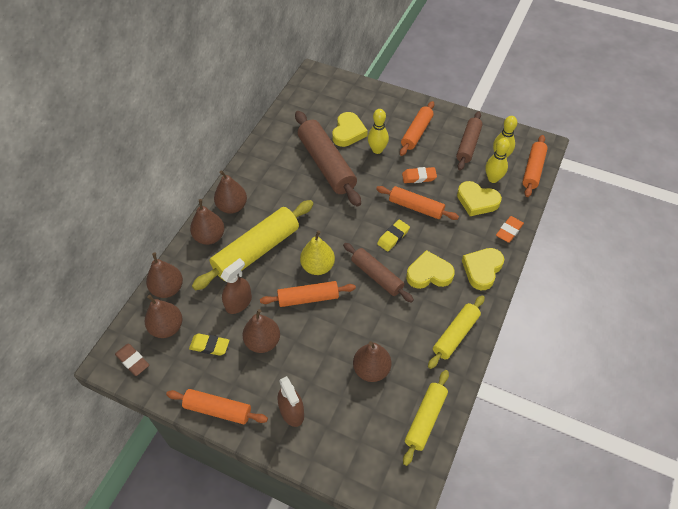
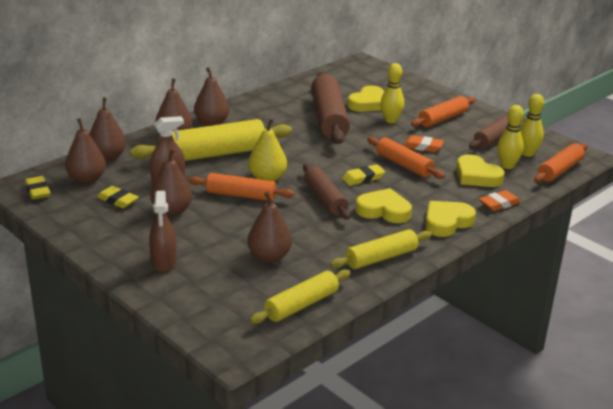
camera: 20 degrees right, 25 degrees down
(133, 361) = (38, 191): brown eraser -> yellow eraser
(218, 409) = (92, 241): orange rolling pin -> none

